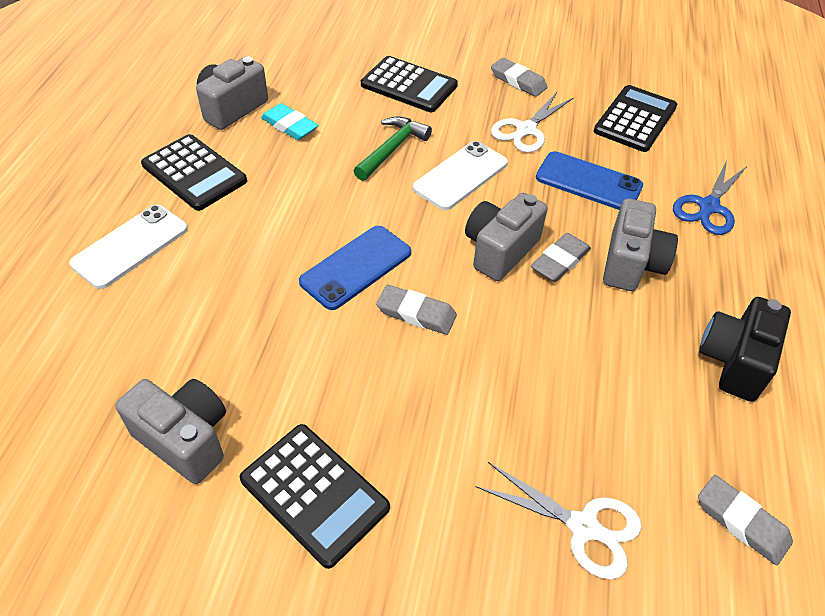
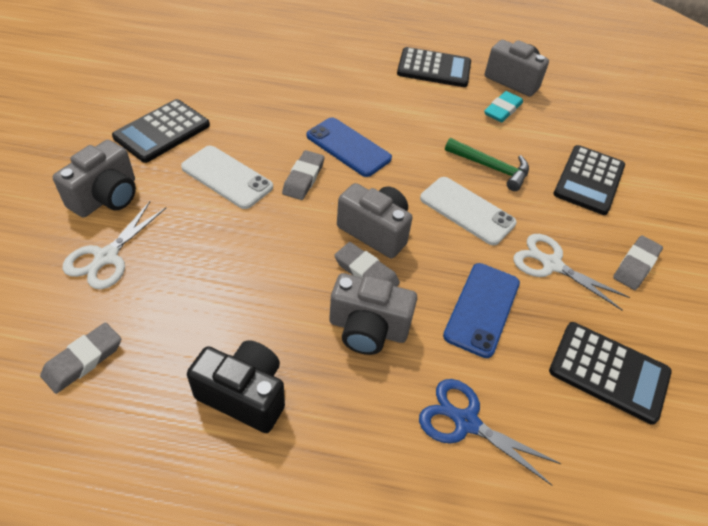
camera: 85 degrees right, 0 degrees up
(130, 246) = (359, 49): white phone -> white phone (227, 177)
(185, 439) = (208, 82): grey camera -> grey camera (106, 197)
(194, 173) = (434, 68): black calculator -> black calculator turned 120 degrees counterclockwise

